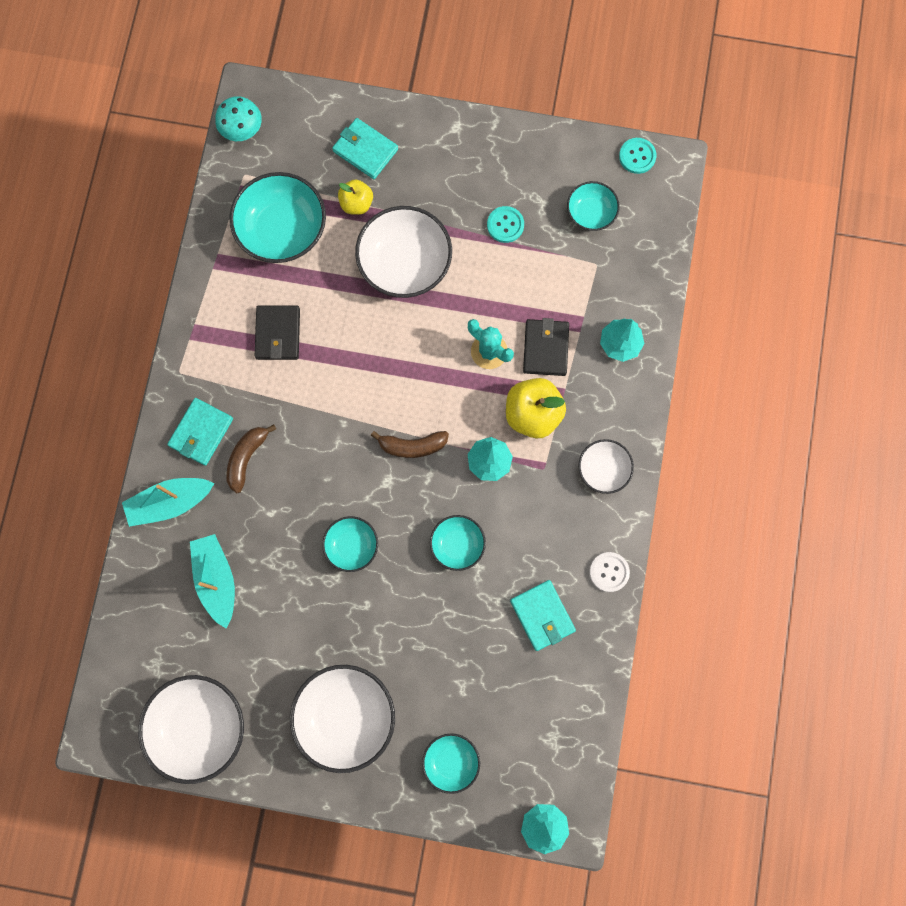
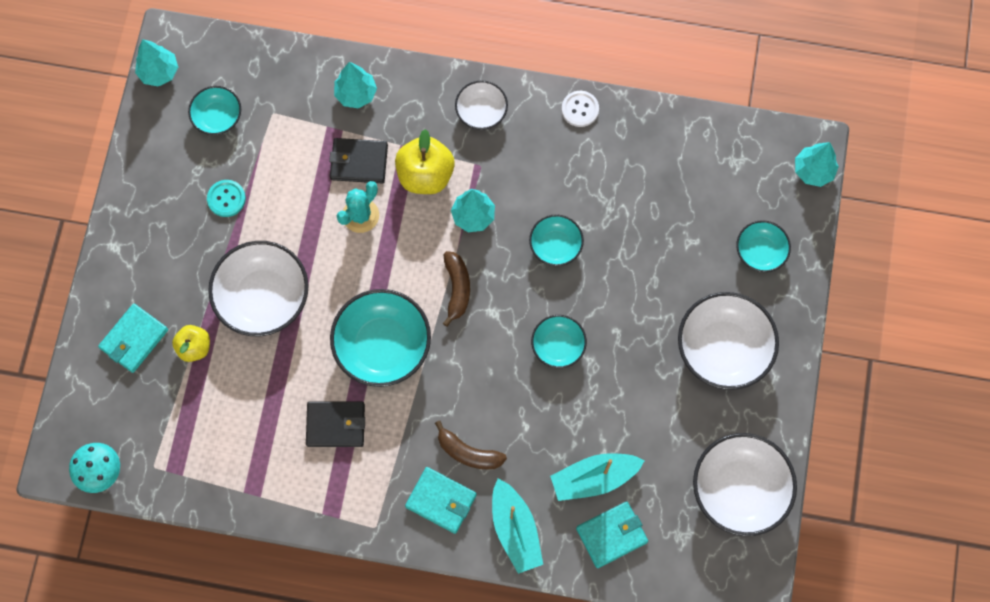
camera: 90 degrees left, 5 degrees down
(282, 230) = (220, 423): turquoise bowl -> turquoise bowl (382, 345)
(542, 615) = (622, 169): turquoise wallet -> turquoise wallet (611, 535)
(637, 156) = (159, 72): turquoise button -> turquoise tree

